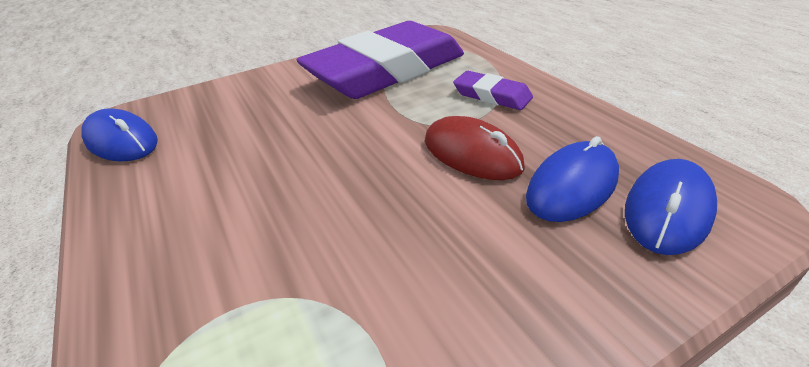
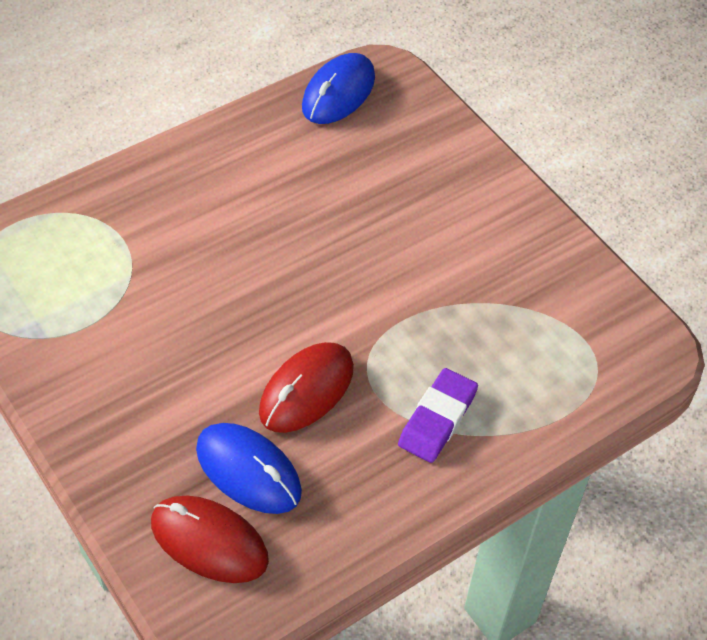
camera: 80 degrees right, 15 degrees up
(386, 70) = (509, 301): purple eraser -> none
(667, 210) = (209, 541): blue mouse -> red mouse

